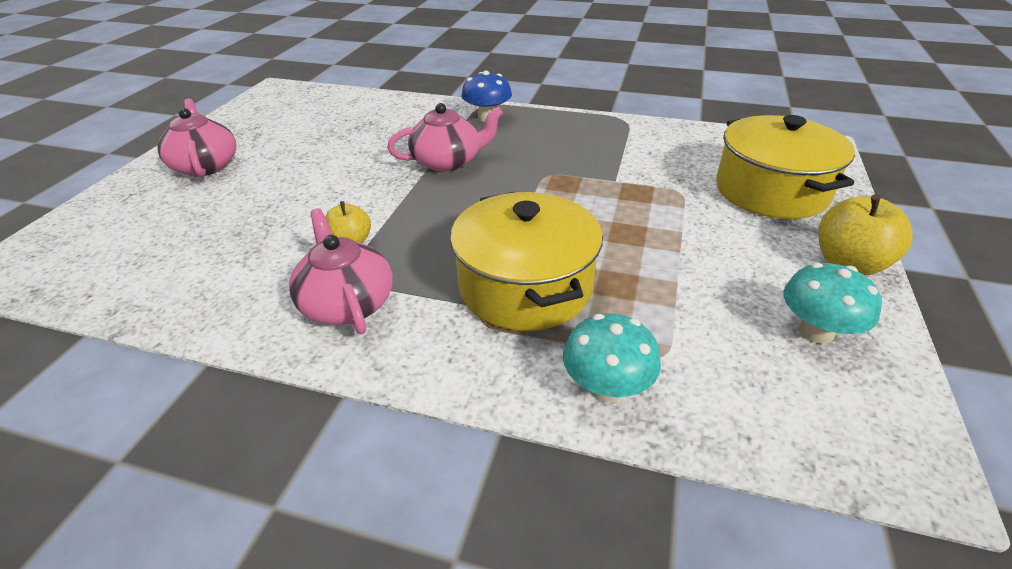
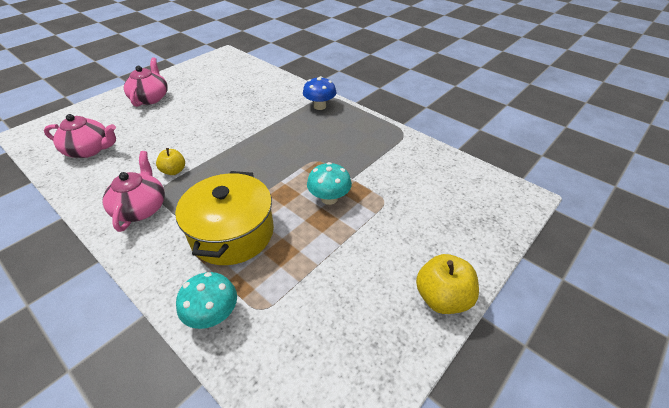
camera: 25 degrees right, 5 degrees up
(448, 161) = (268, 132): pink teapot -> pink teapot (89, 150)
(771, 191) = (448, 221): yellow pot -> none
(816, 332) = (366, 336): turquoise mushroom -> turquoise mushroom (329, 198)

